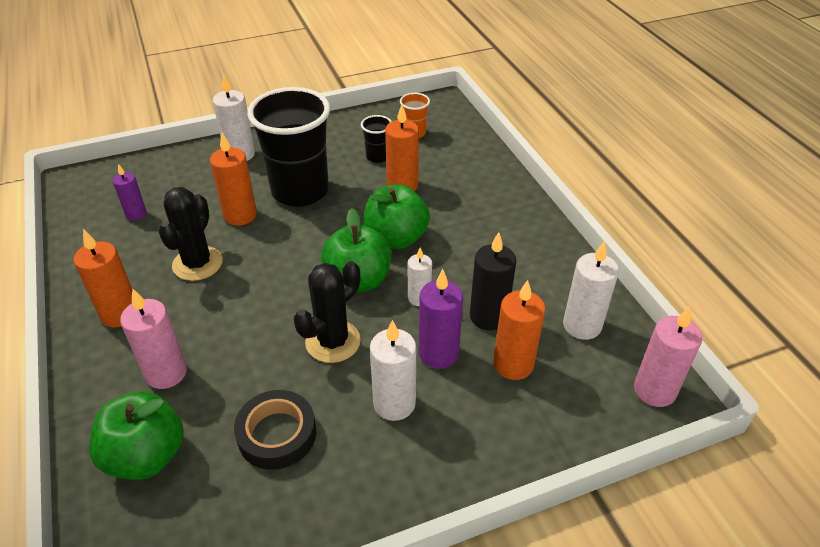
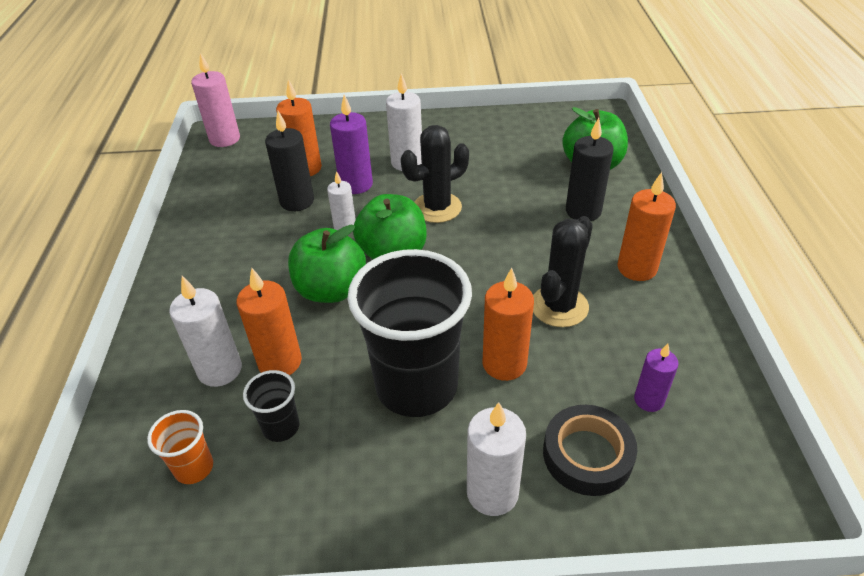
camera: 160 degrees left, 0 degrees up
(166, 373) = (583, 211): pink candle -> black candle
(277, 434) = (497, 161): black tape -> black tape (587, 455)
(582, 325) = (230, 182): white candle -> white candle (220, 370)

